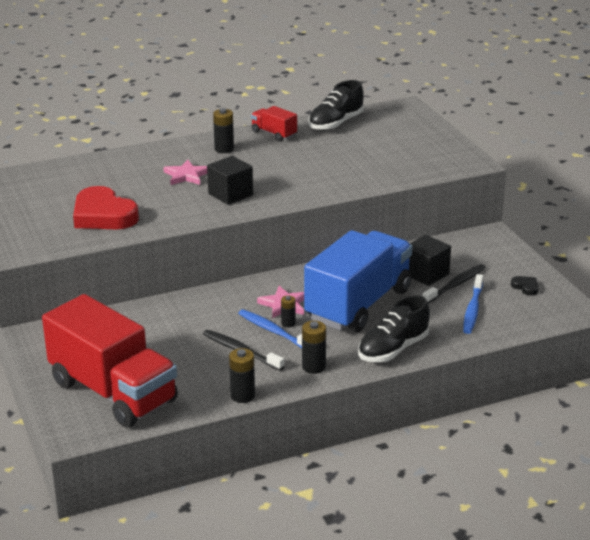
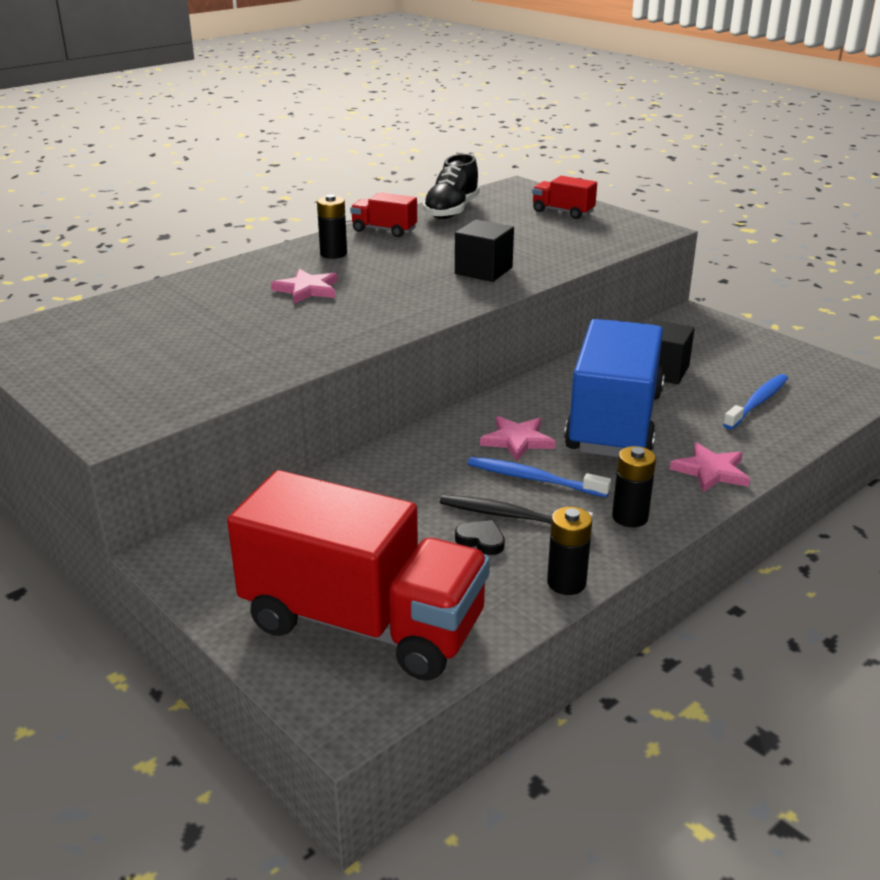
camera: 20 degrees left, 0 degrees up
(103, 215) = (222, 355): red heart -> none
(230, 194) = (387, 303): black cube -> black cube (483, 271)
(288, 323) = (544, 464): black battery -> none
(393, 349) = (711, 471): black shoe -> pink star
(418, 137) = (563, 212): none -> red truck
(455, 285) = (709, 377): black toothbrush -> none
(472, 309) = (757, 402): blue toothbrush -> blue toothbrush turned 135 degrees counterclockwise
(525, 287) = (790, 366): black heart -> black heart (481, 540)

